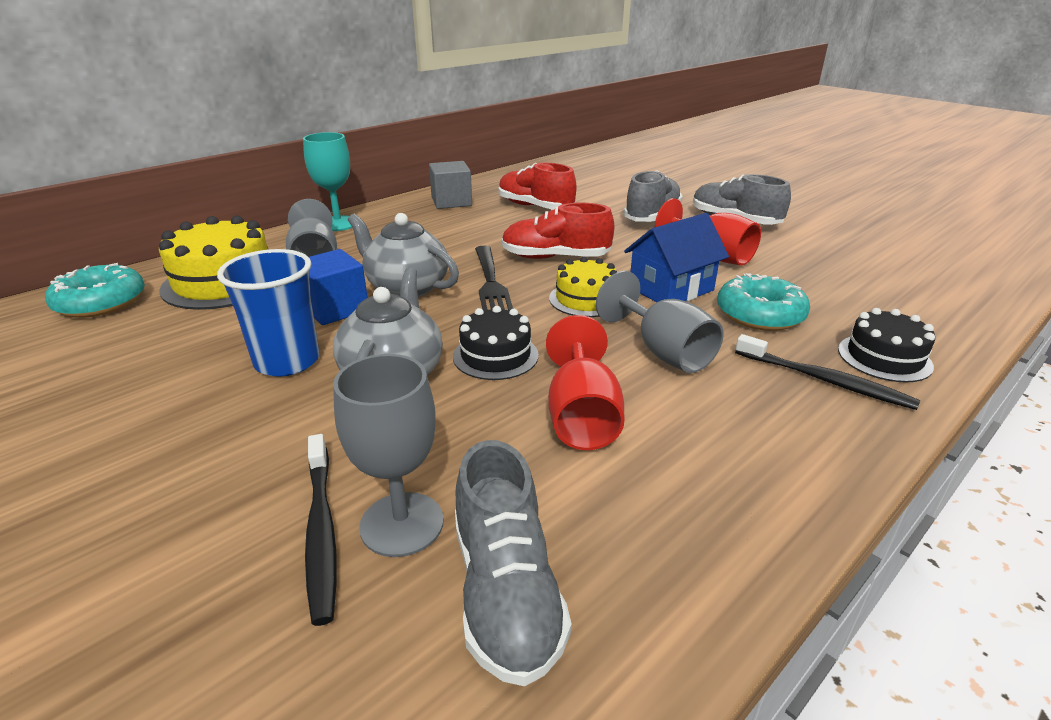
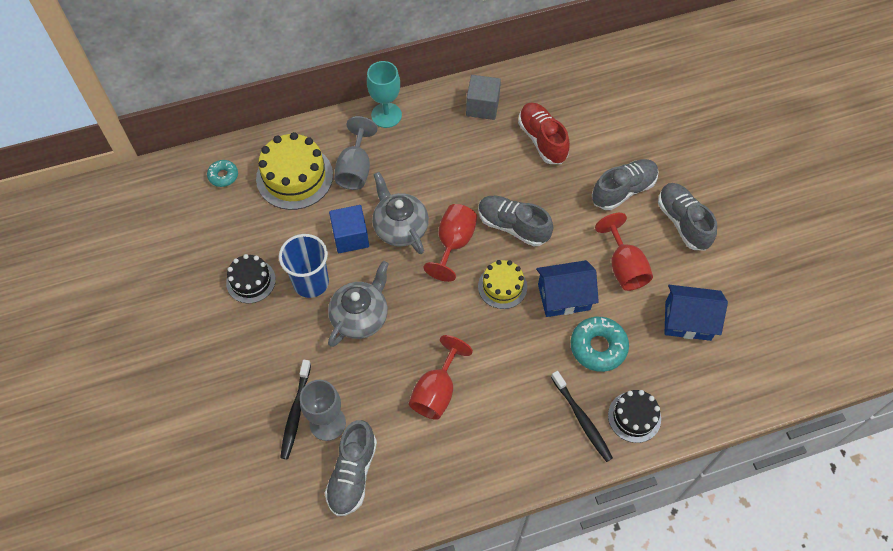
camera: 25 degrees right, 30 degrees up
(101, 302) = (223, 176): turquoise donut -> turquoise donut, size x0.58
(490, 283) = (453, 243): black fork -> red goblet
(495, 355) = (420, 323): black cake -> black cake (251, 281)
(555, 257) = (513, 226): red shoe -> grey shoe
(663, 352) = (513, 358): grey goblet -> none
(829, 272) = (688, 321): none -> blue house

